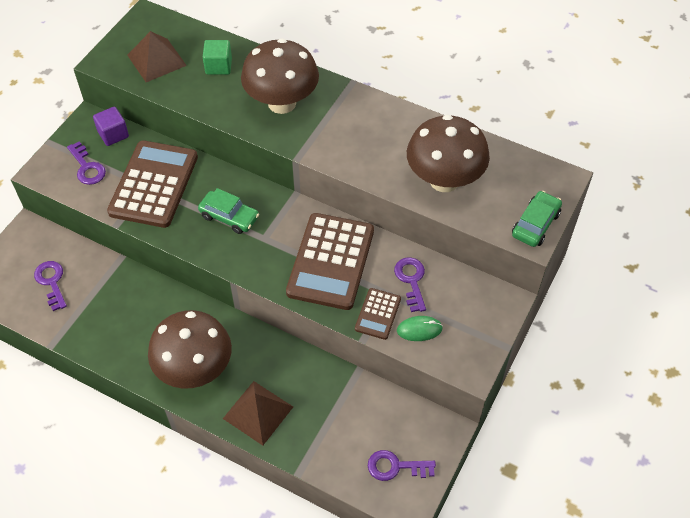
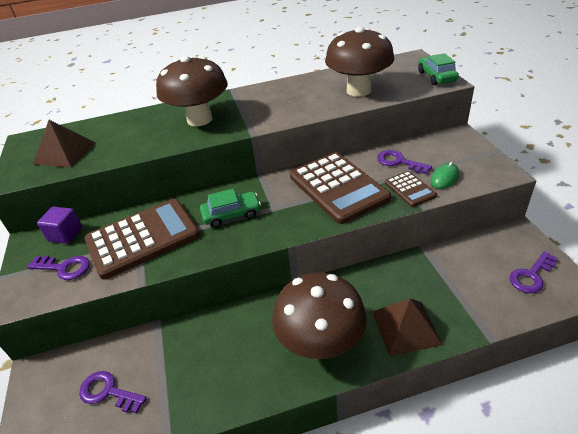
camera: 40 degrees left, 15 degrees down
(154, 184) = (143, 238): brown calculator -> brown calculator turned 90 degrees clockwise
(218, 66) = (124, 130): green cube -> none

